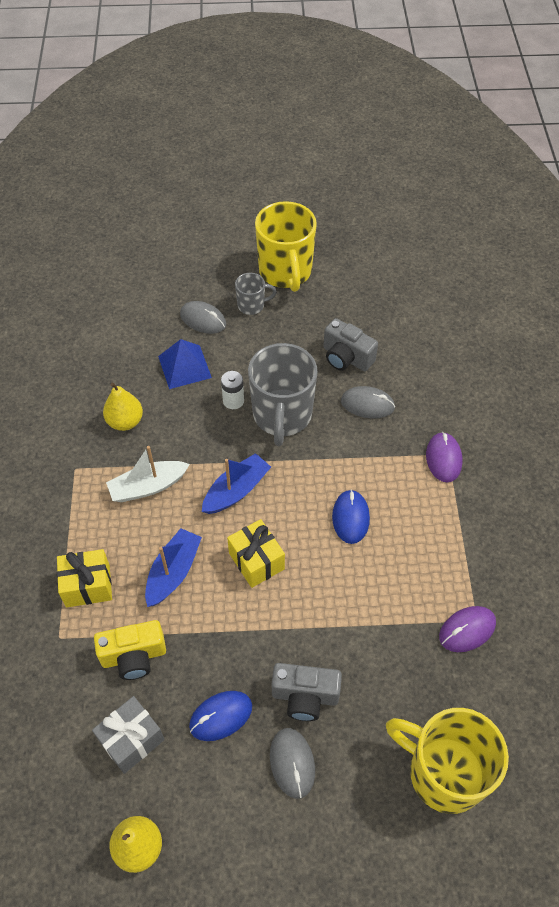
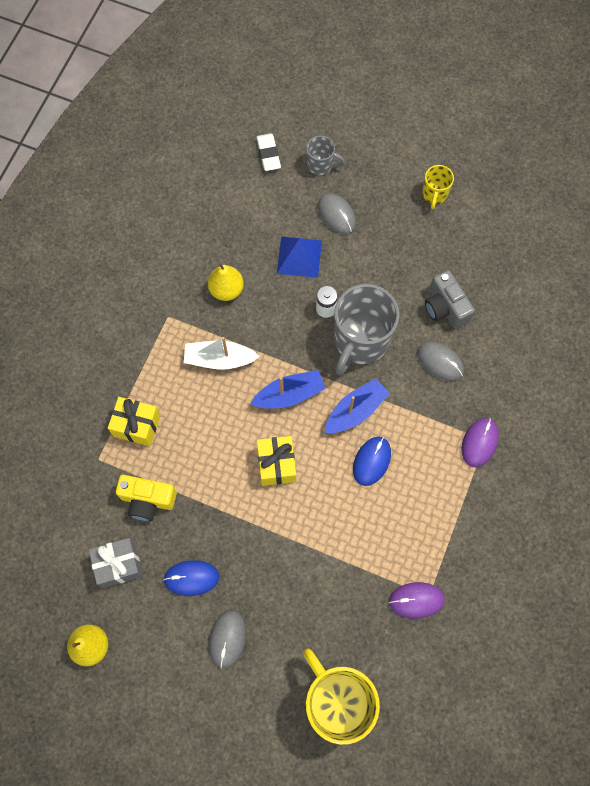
camera: 25 degrees right, 15 degrees up
(112, 293) = (268, 154): none -> white eraser
(173, 572) = (207, 444): blue boat -> blue boat (355, 411)
(252, 305) = (386, 218): grey mug -> grey mug (320, 165)
(285, 272) = (434, 194): yellow mug -> yellow mug, size x0.49
(305, 696) = (261, 593): grey camera -> none

